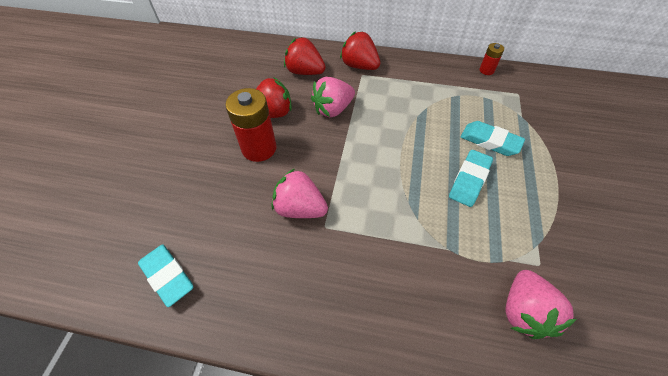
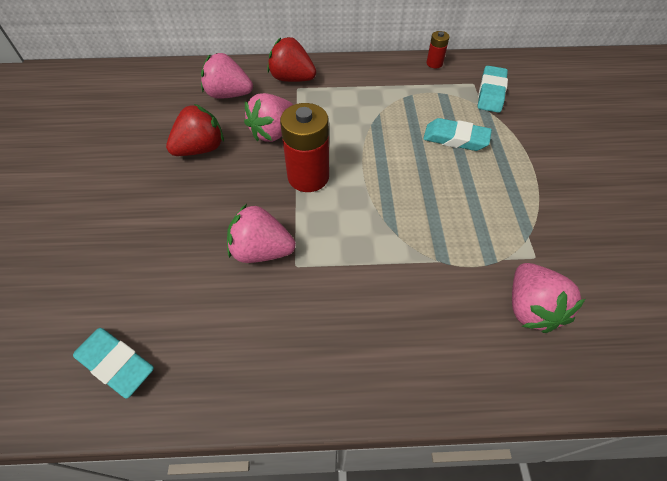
camera: 15 degrees left, 0 degrees up
(259, 148) = (194, 192): red battery -> red battery (308, 177)
(305, 72) = (228, 94): red strawberry -> pink strawberry
(469, 180) = (443, 184): turquoise eraser -> turquoise eraser (491, 93)

